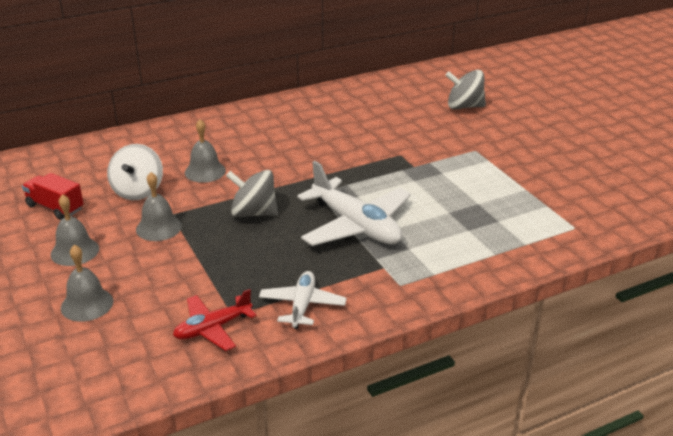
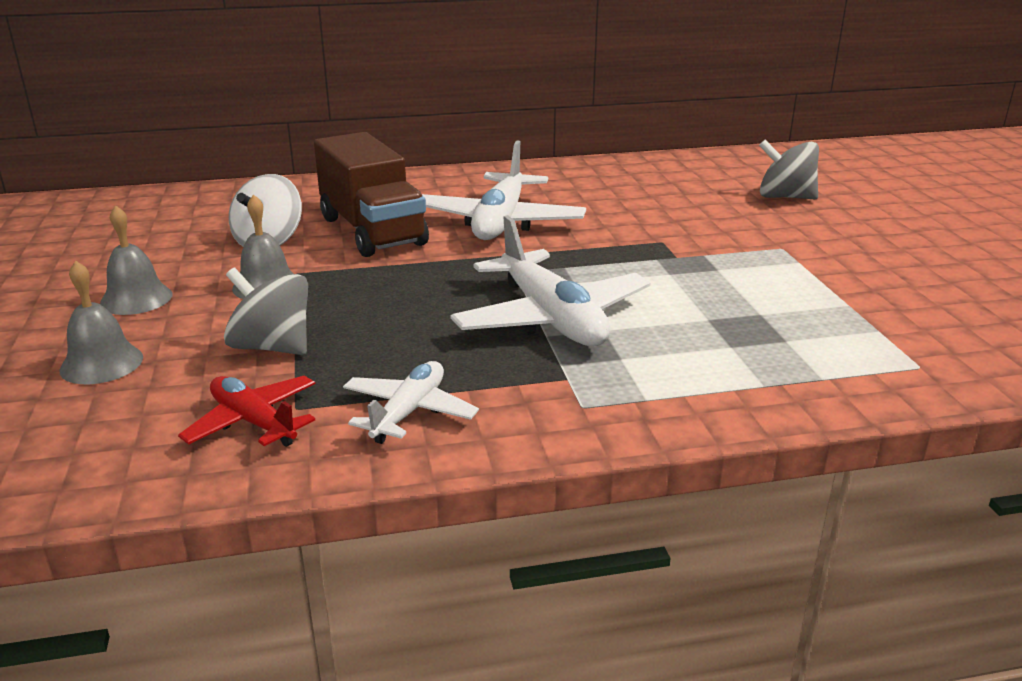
camera: 15 degrees right, 5 degrees down
(55, 207) = (151, 248): red truck -> none
(205, 171) = (372, 231): grey bell -> brown truck
(213, 328) = (253, 422): red plane -> red plane turned 60 degrees clockwise
(253, 213) = (408, 285): grey spinning top -> grey spinning top (272, 347)
(289, 152) = (500, 222): none -> white plane

